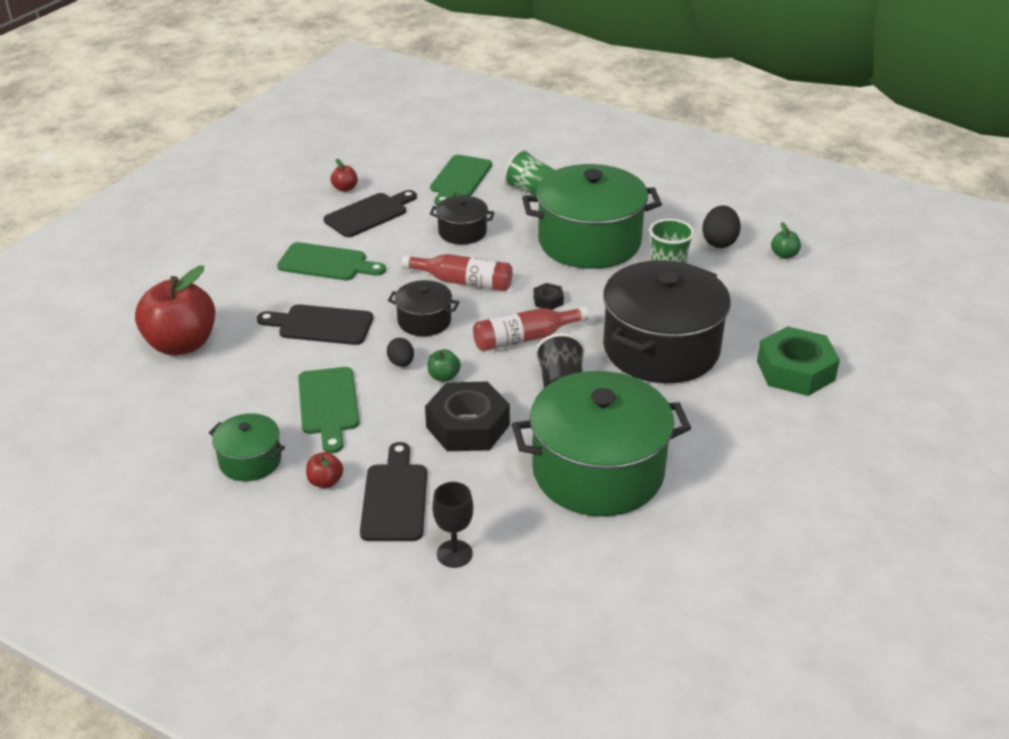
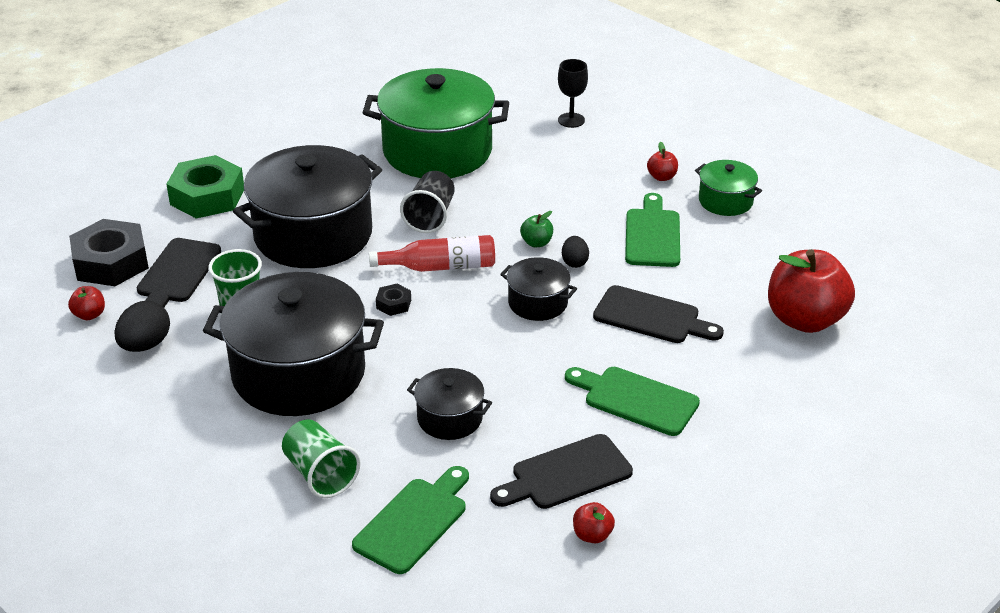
camera: 165 degrees left, 0 degrees up
(395, 498) = (607, 158): black cutting board -> black cutting board (177, 274)
(463, 282) = (477, 343): red bottle -> none
(467, 426) = (530, 198): black nut -> black nut (111, 262)
(589, 242) = (299, 373): green pot -> black pot
(784, 255) = (89, 315): green apple -> red apple

